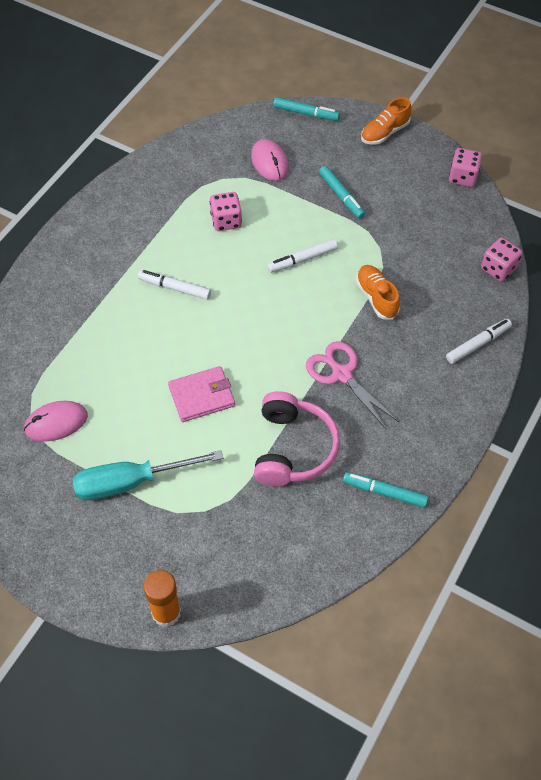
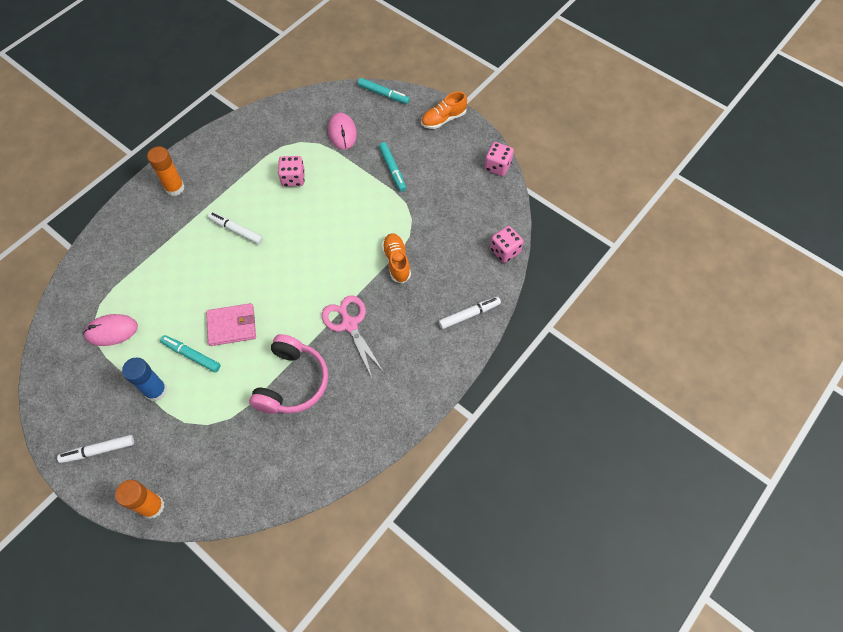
camera: 10 degrees right, 5 degrees up
(85, 250) = (175, 188): none -> orange glue stick
(131, 482) = (156, 391): turquoise screwdriver -> blue glue stick
(302, 259) = (345, 220): white marker -> white marker (98, 450)
(384, 492) = (356, 432): turquoise marker -> turquoise marker (191, 355)

